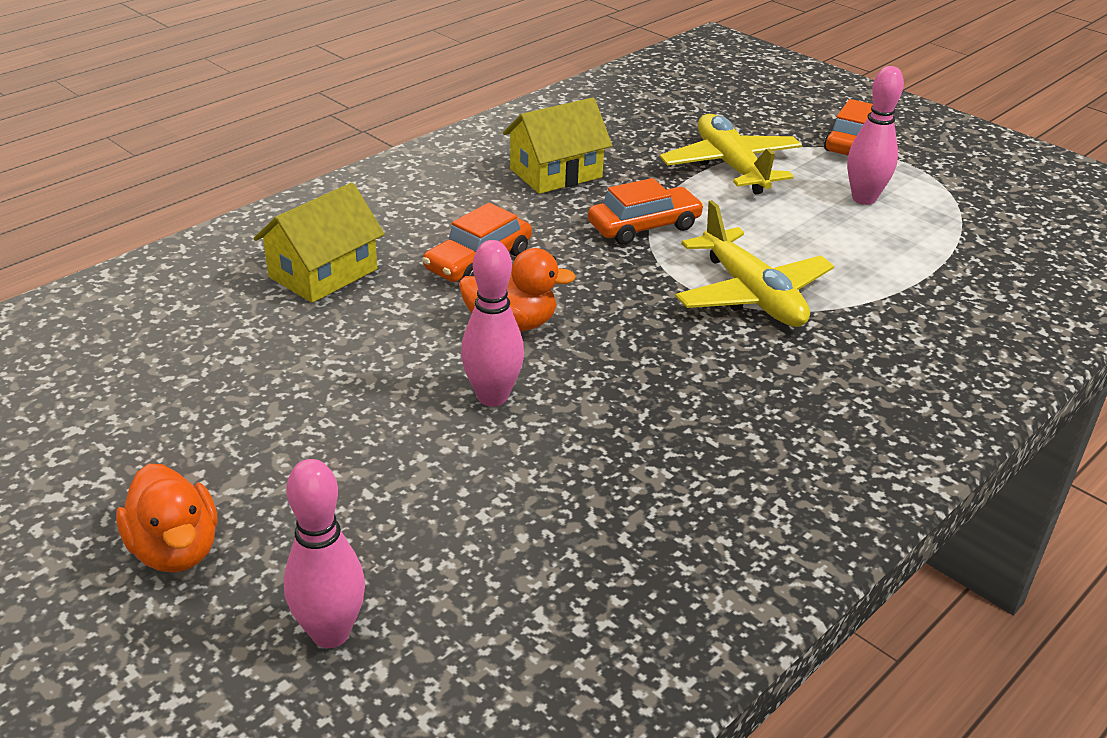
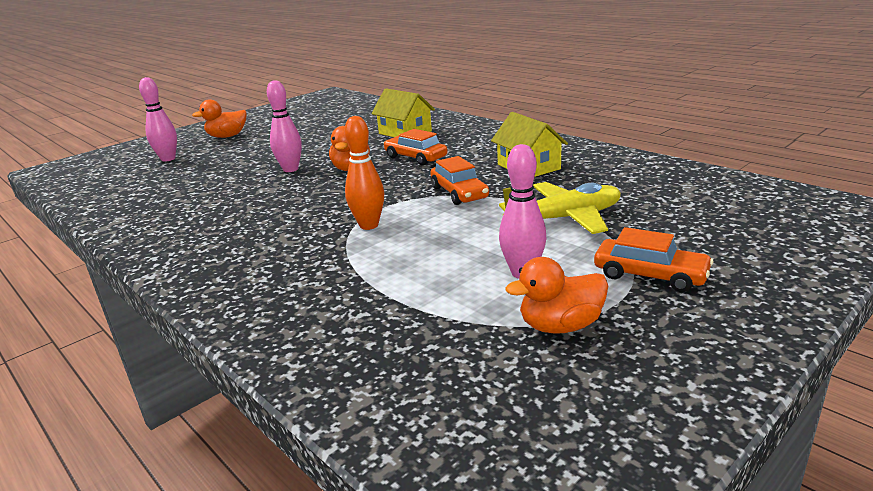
camera: 95 degrees right, 10 degrees down
(751, 295) = (369, 225): yellow plane -> orange bowling pin
(953, 189) = (560, 326): none -> orange duck

